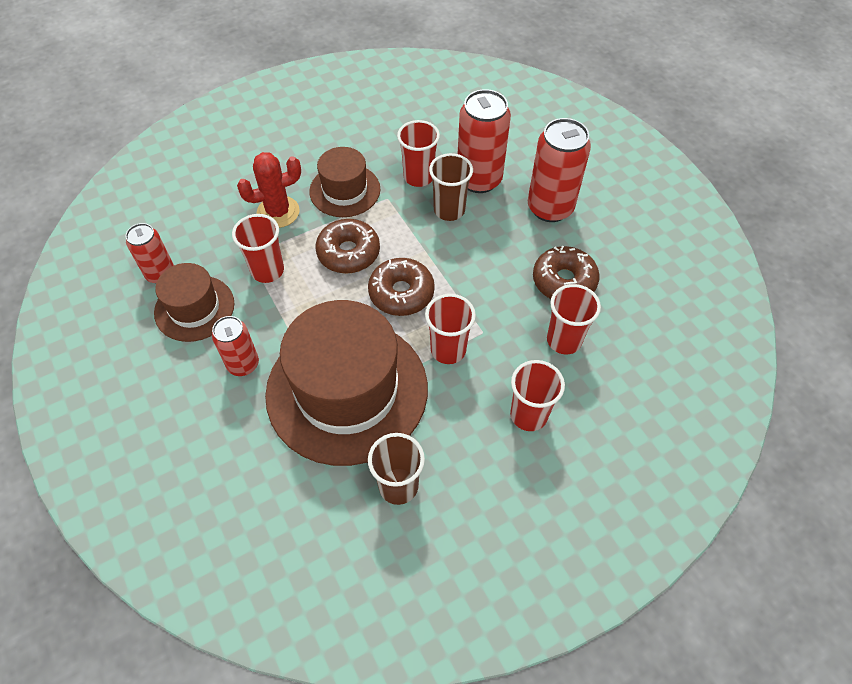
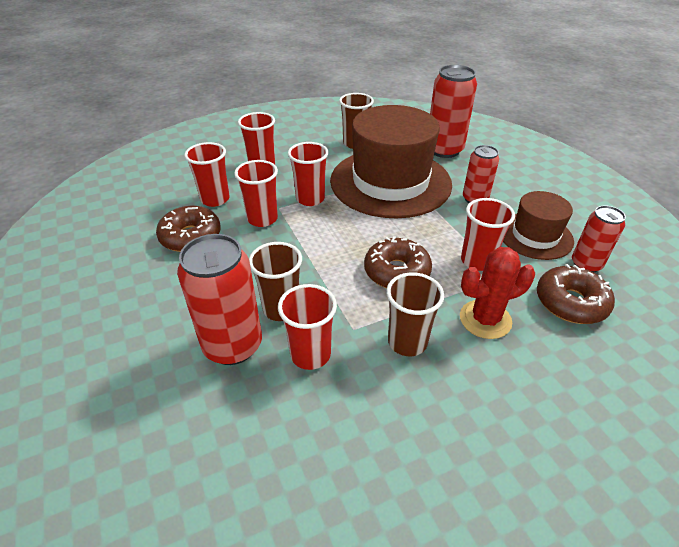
camera: 175 degrees left, 15 degrees down
(345, 190) = (407, 342): brown hat -> brown cup
(401, 293) = (344, 236): brown donut -> brown donut (570, 302)
(496, 312) = (262, 219): none -> red cup
(550, 208) = (164, 304): red can -> red can (444, 150)

